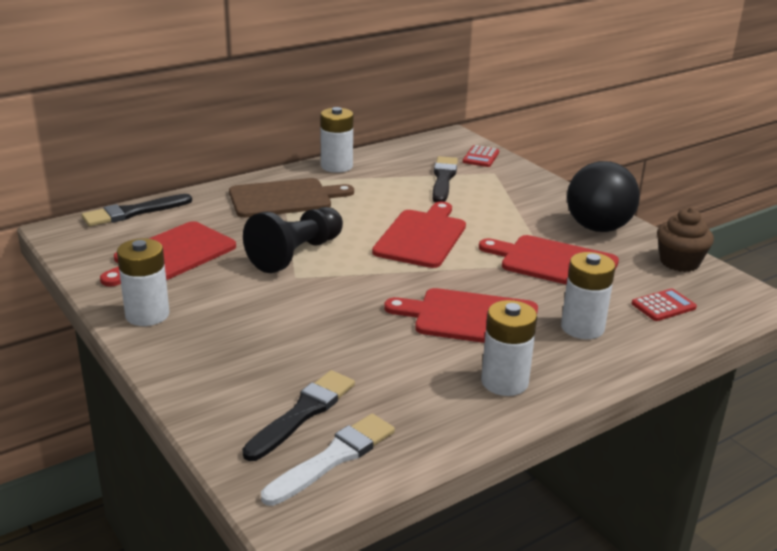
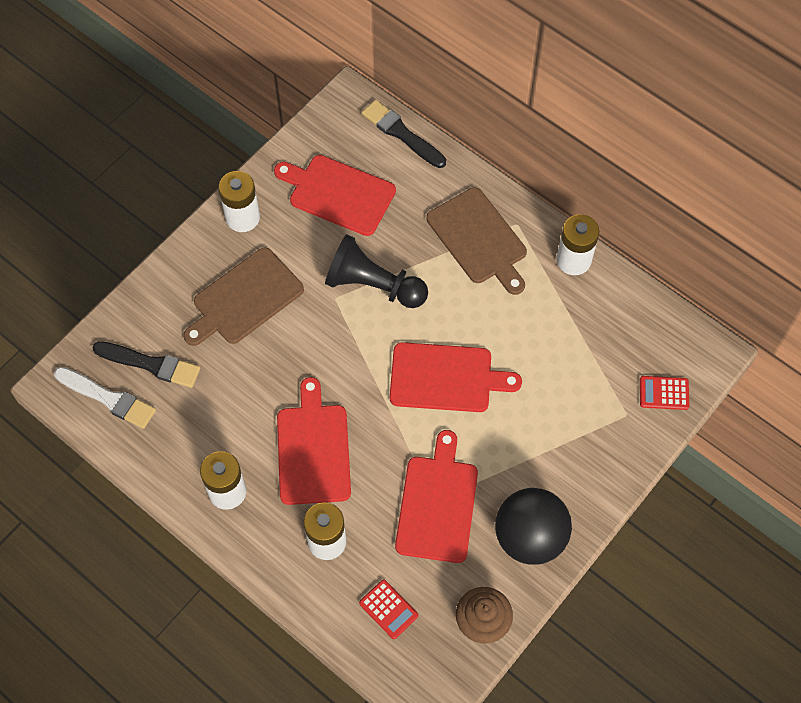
camera: 75 degrees right, 35 degrees up
(257, 330) = (245, 299): none -> brown cutting board
(443, 179) = (587, 368): black brush -> none

